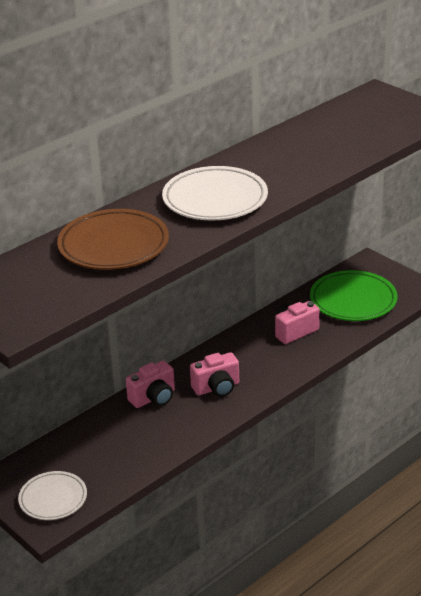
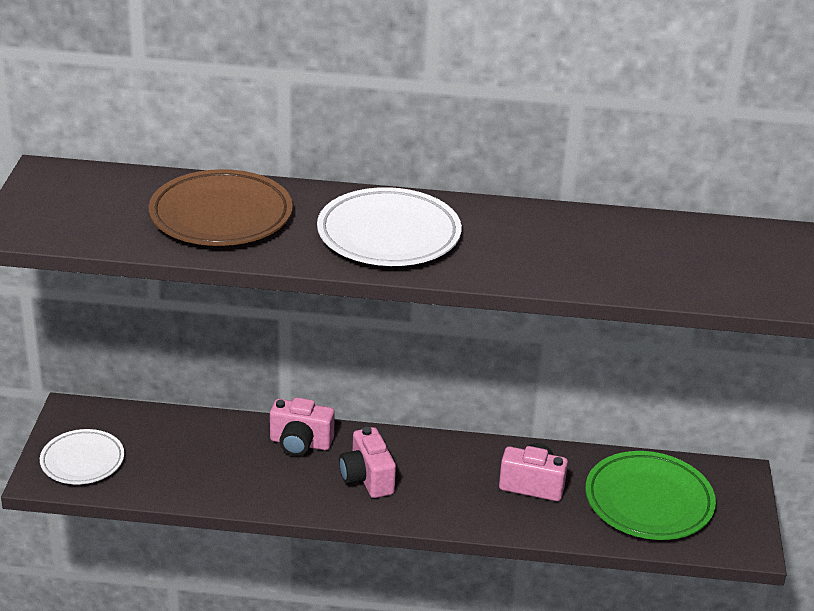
camera: 45 degrees right, 0 degrees up
(217, 388) = (367, 479): pink camera -> pink camera turned 45 degrees clockwise

